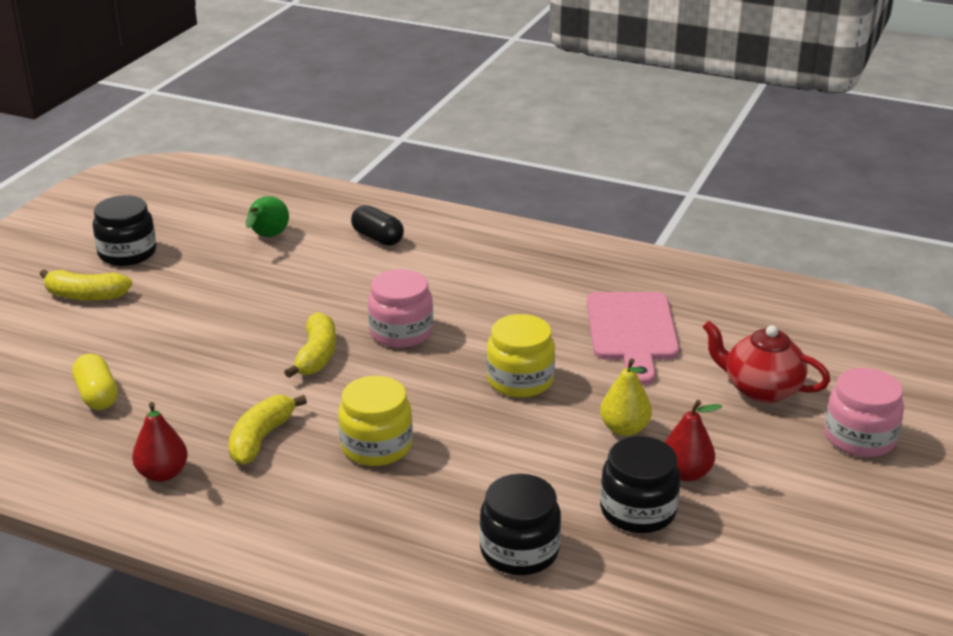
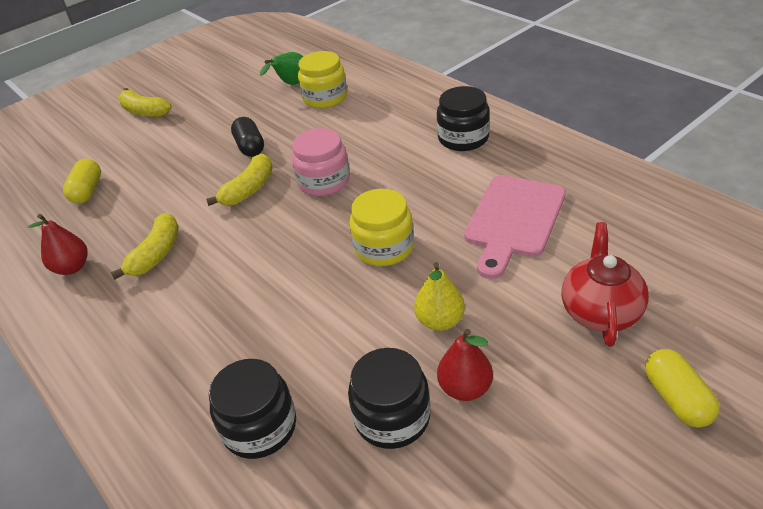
camera: 30 degrees right, 10 degrees up
(127, 253) = (194, 83): black jar -> black jar (463, 138)
(261, 439) = (156, 254): yellow banana -> yellow banana turned 150 degrees clockwise
(376, 446) = (229, 283): yellow jar -> yellow jar (325, 98)
(377, 238) = (366, 96): black capsule -> black capsule (250, 147)
(760, 389) = (600, 311): red teapot -> red teapot turned 45 degrees clockwise
(859, 437) = (676, 399): pink jar -> yellow capsule

